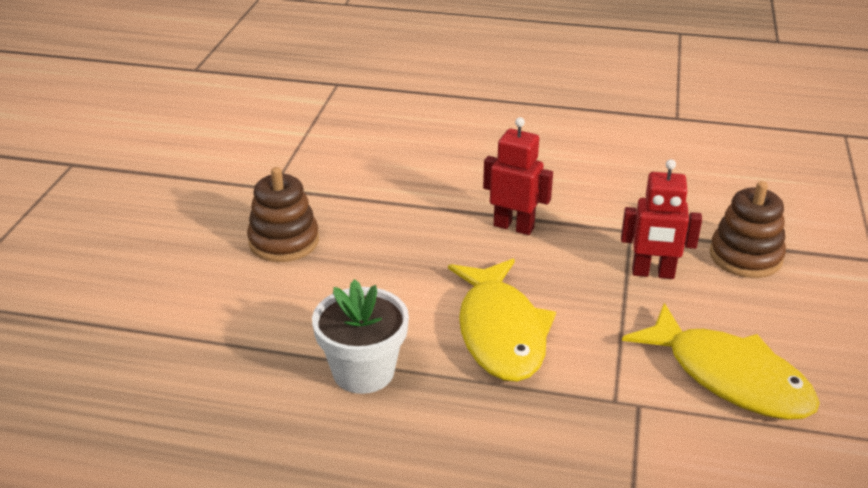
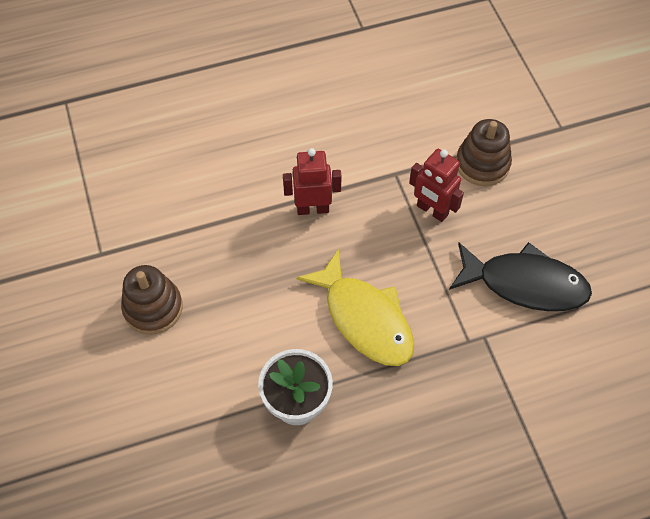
camera: 30 degrees left, 25 degrees up
(653, 273) = (432, 210): red robot -> red robot turned 60 degrees clockwise
(729, 377) = (525, 284): yellow fish -> black fish

